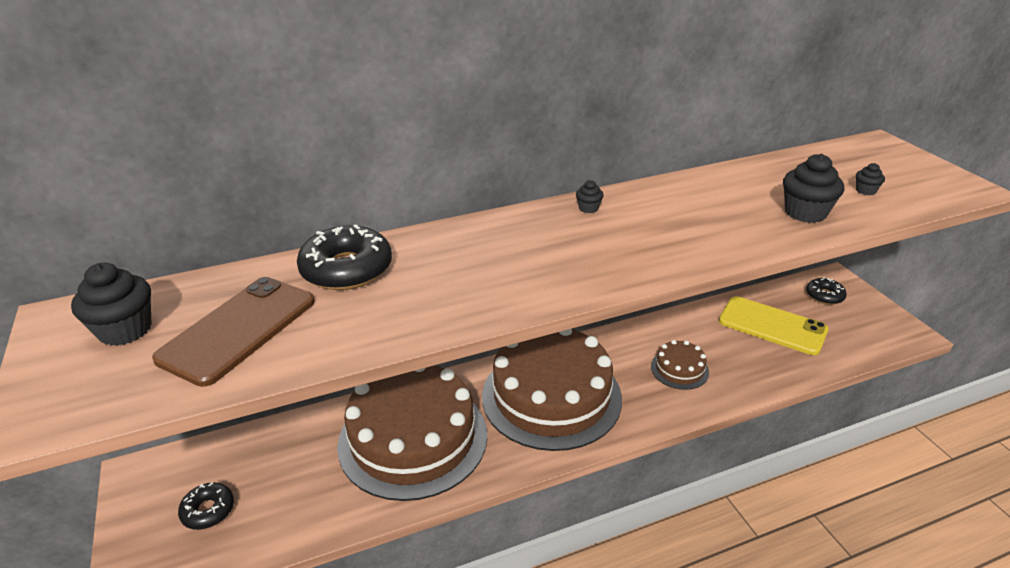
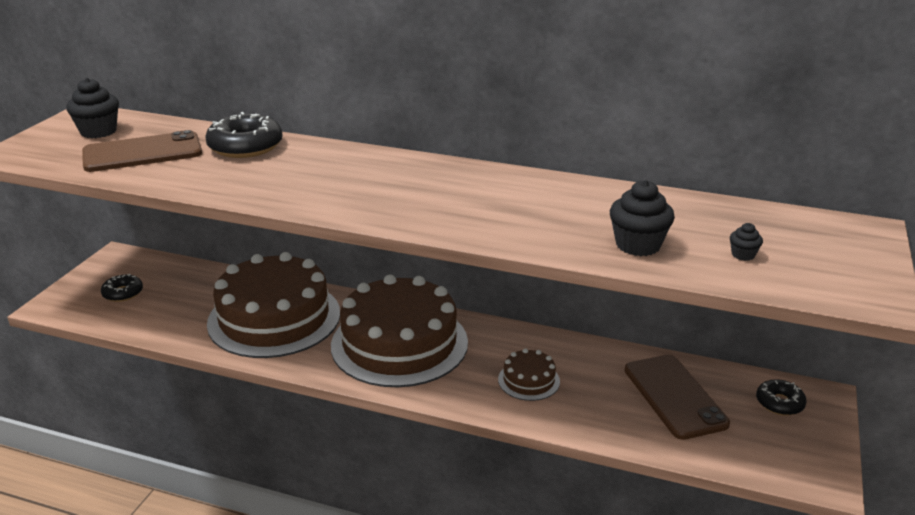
camera: 40 degrees right, 5 degrees down
(588, 208) = (464, 173): black cupcake -> none
(772, 326) = (674, 396): yellow phone -> brown phone

